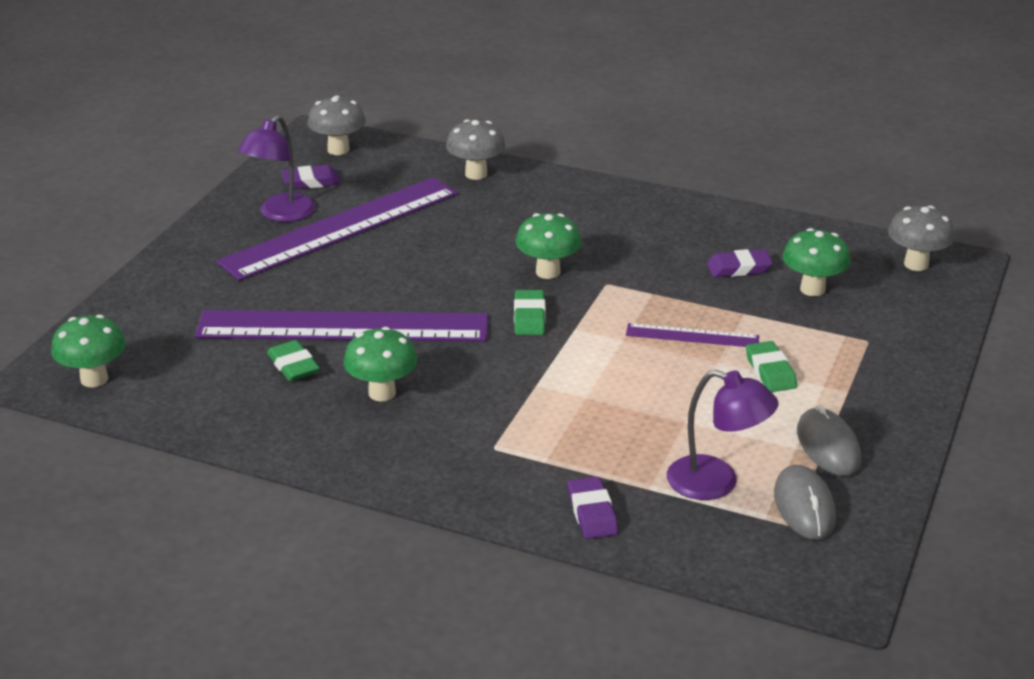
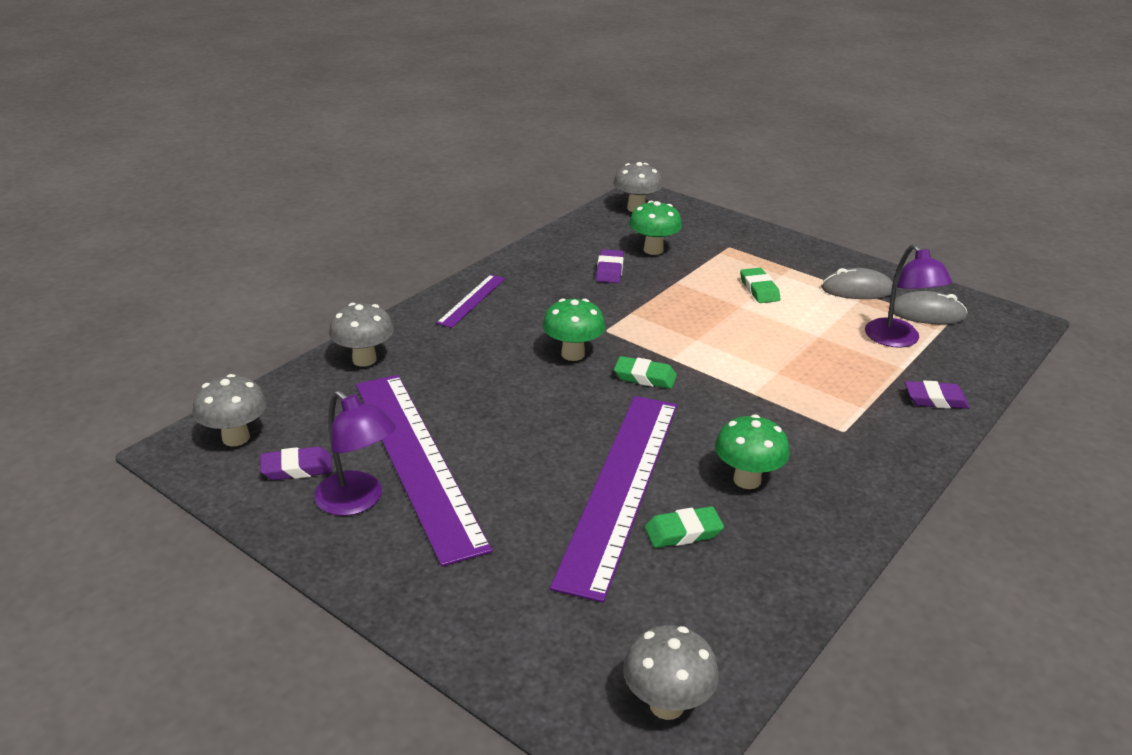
camera: 75 degrees left, 0 degrees up
(94, 379) = (666, 705): green mushroom -> grey mushroom
(311, 182) = (297, 468): purple eraser -> purple eraser turned 75 degrees clockwise
(692, 336) = (701, 309): purple ruler -> purple ruler (472, 300)
(716, 483) = (898, 340): purple lamp -> purple lamp turned 120 degrees clockwise
(770, 371) = (759, 289): green eraser -> green eraser turned 75 degrees clockwise

